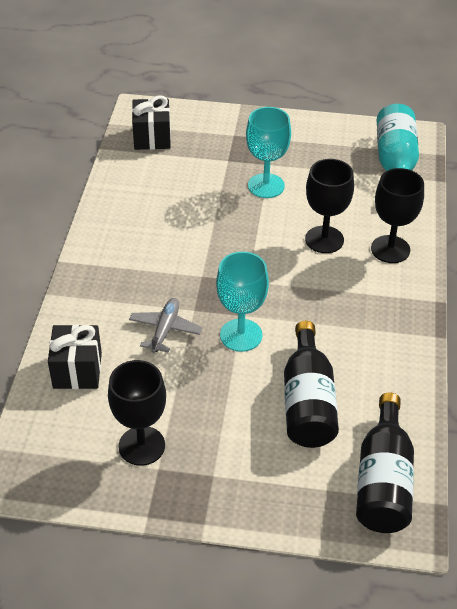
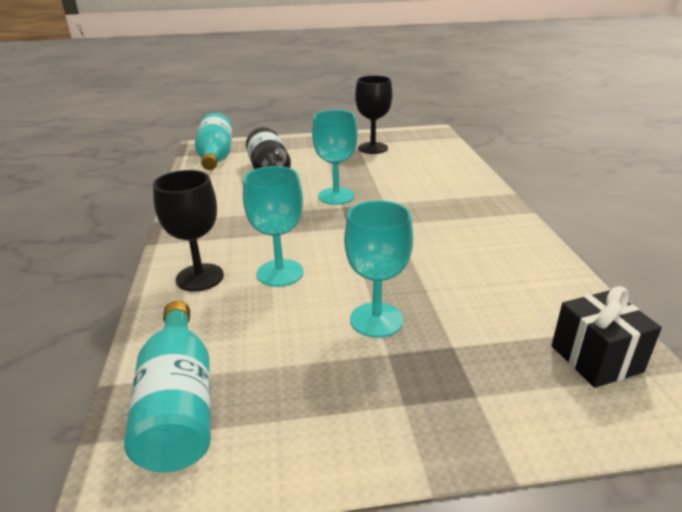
camera: 165 degrees right, 15 degrees down
(77, 370) = (443, 165): black gift -> none
(165, 330) = (399, 190): grey plane -> none
(324, 239) = (280, 273): black goblet -> turquoise goblet
(383, 481) = (215, 157): black bottle -> turquoise bottle

